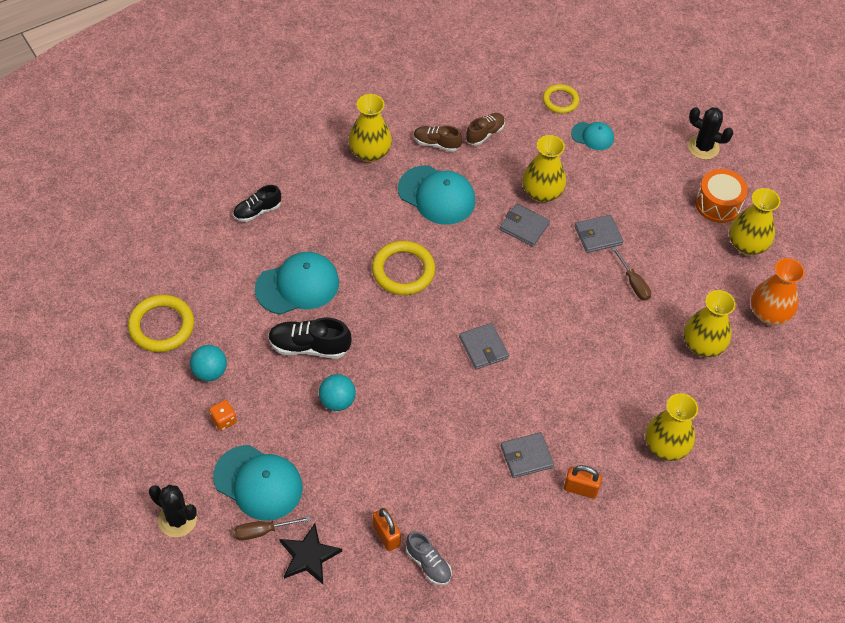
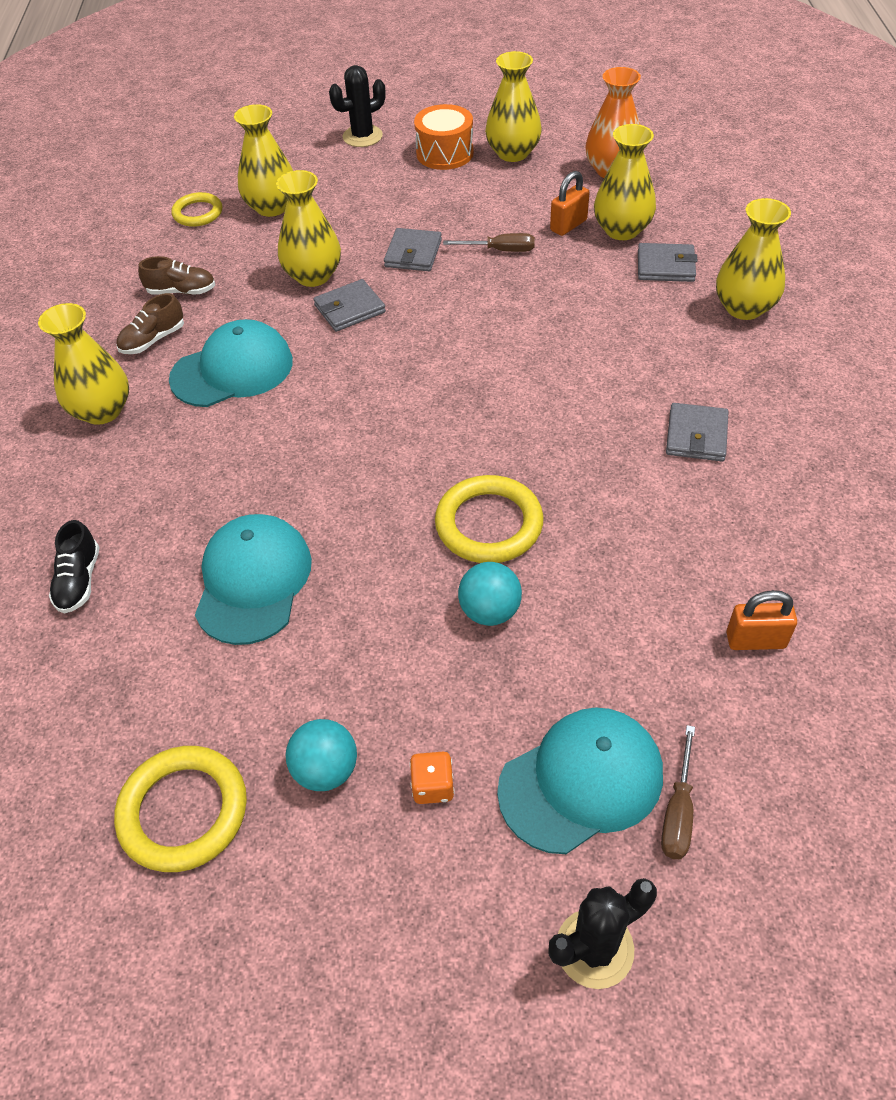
camera: 55 degrees left, 5 degrees down
(308, 556) = (752, 761): black star -> none
(309, 346) = (371, 609): black shoe -> none
(403, 270) = (323, 449): yellow ring -> yellow ring (489, 524)
(428, 564) = (824, 607): grey shoe -> none
(483, 348) = (503, 414): grey wallet -> grey wallet (665, 266)
(485, 134) = (181, 291): brown shoe -> brown shoe turned 105 degrees clockwise
(580, 489) = (770, 403): orange padlock -> orange padlock (568, 225)
(592, 136) = (271, 207): turquoise cap -> yellow vase

